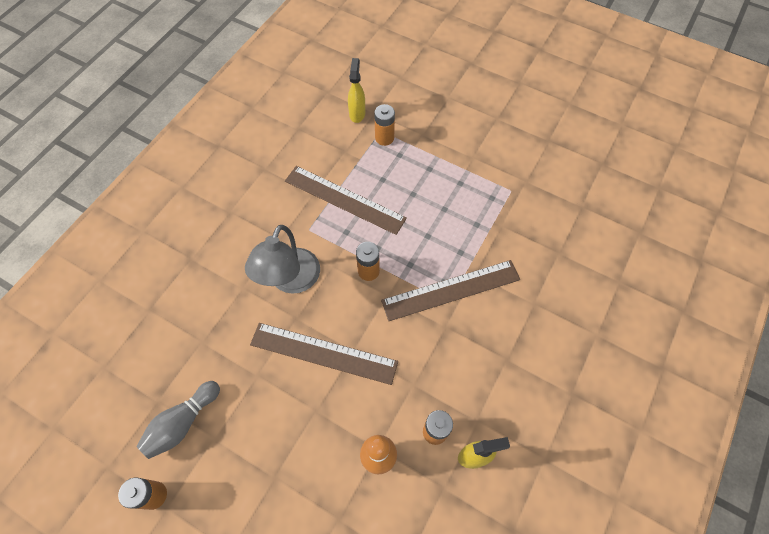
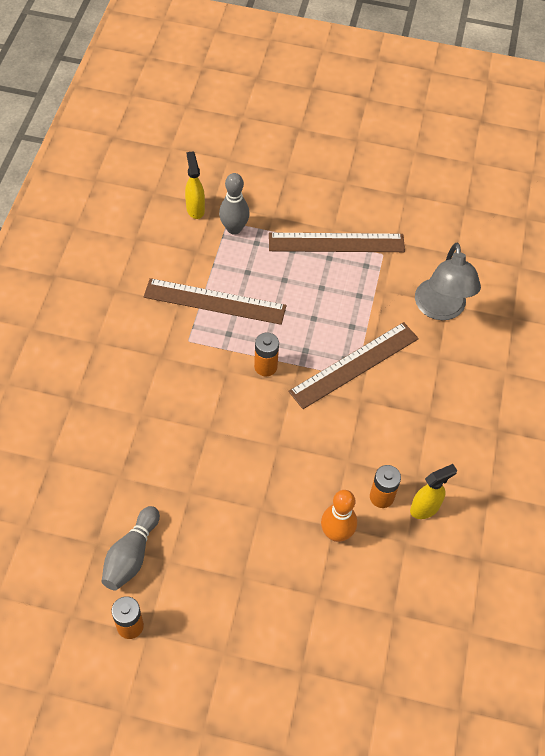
camera: 20 degrees left, 5 degrees down
(290, 281) = (188, 395): grey lamp -> grey lamp (441, 309)
(323, 353) = (249, 455): brown ruler -> brown ruler (336, 243)
(384, 138) = (234, 228): orange battery -> grey bowling pin

